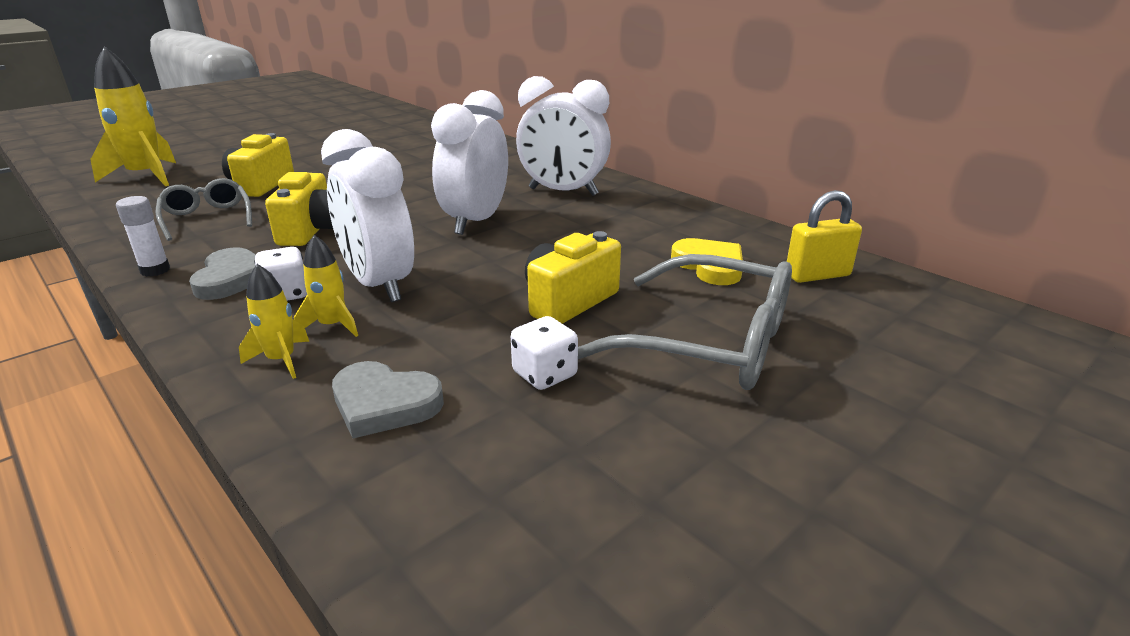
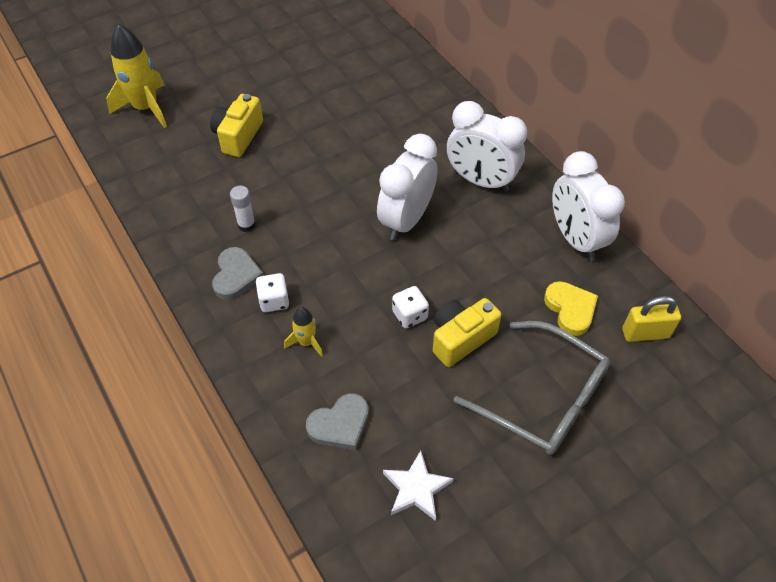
camera: 10 degrees right, 25 degrees up
(155, 270) = (183, 257): white glue stick -> white glue stick (246, 225)
(207, 218) = (205, 186): grey glasses -> none
(281, 360) = (278, 373): yellow rocket -> none
(312, 230) = (284, 217): yellow camera -> none
(378, 285) = (334, 299): white clock -> white clock (575, 239)
(384, 404) = (340, 424): grey heart -> grey heart turned 60 degrees counterclockwise
(529, 466) = (416, 488): none -> white star
(544, 374) = (434, 413): white dice -> white dice (409, 315)

